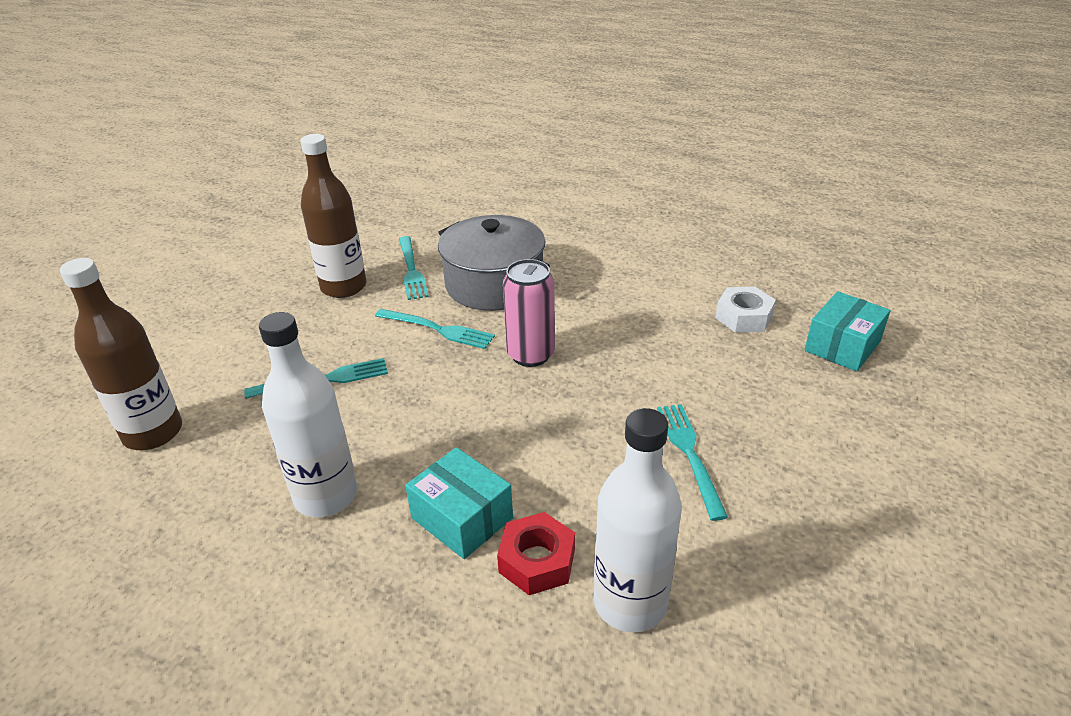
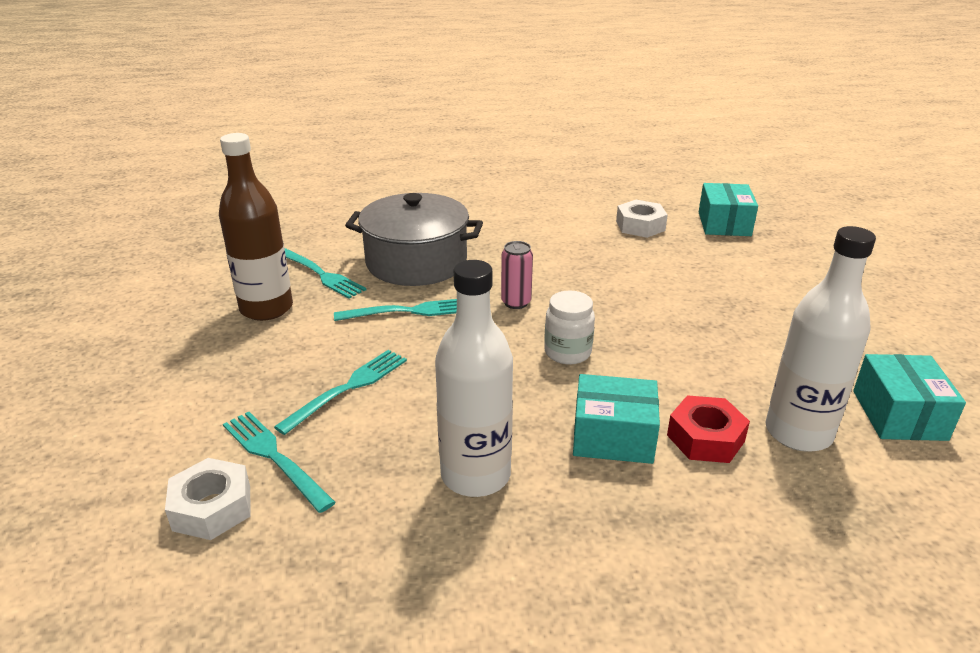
camera: 35 degrees left, 5 degrees down
(153, 433) = (212, 508): brown bottle -> white nut
(517, 422) = (567, 352): none -> white jar
(530, 355) = (516, 302): pink can -> pink can, size x0.64
(689, 453) = (715, 324): turquoise fork -> turquoise fork (273, 457)
(762, 642) = (899, 415): none -> turquoise box

